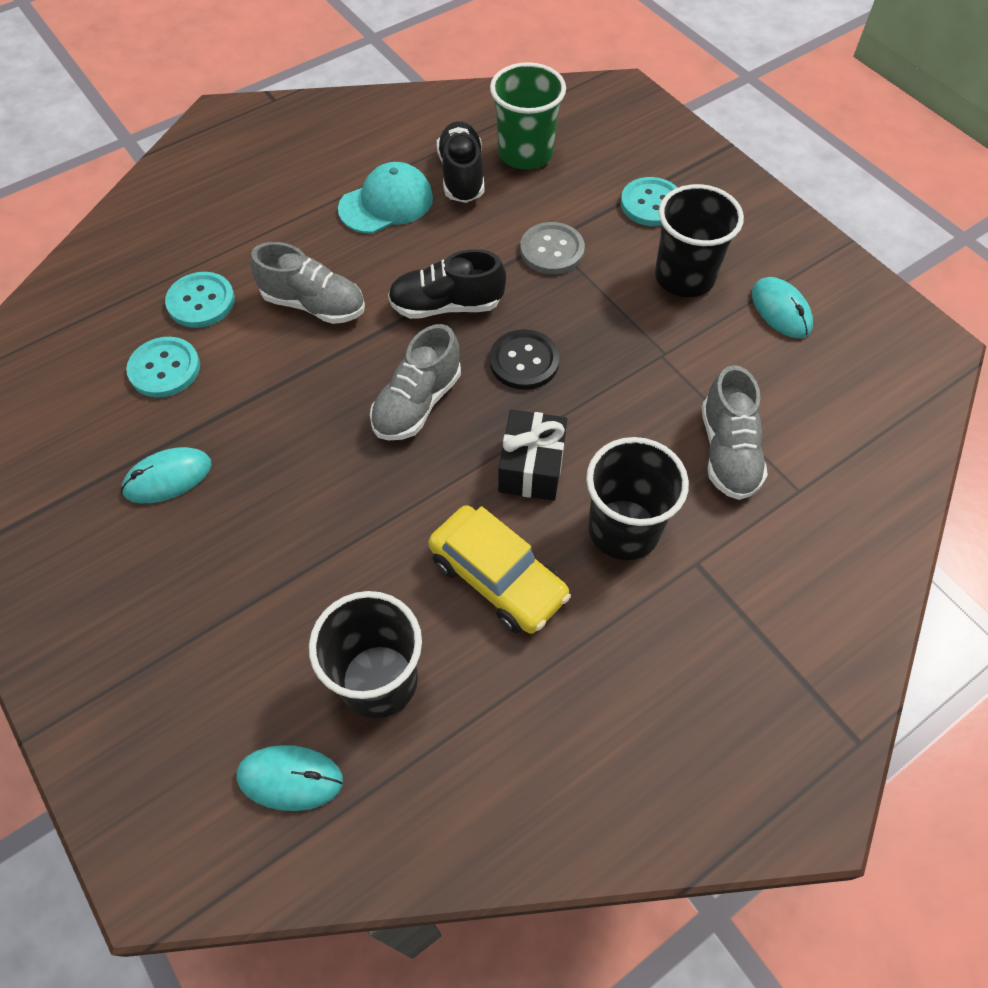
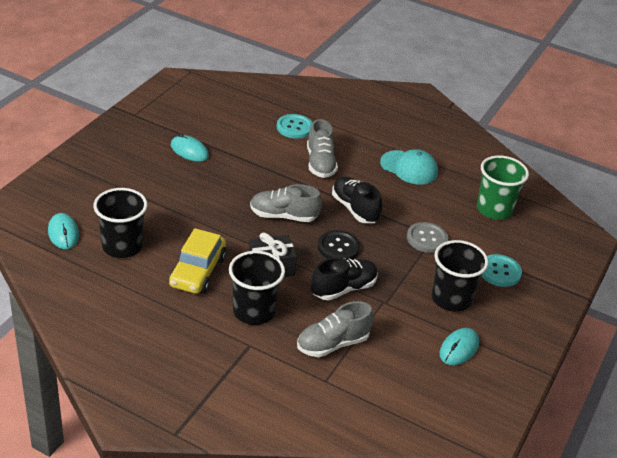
camera: 60 degrees right, 20 degrees down
(164, 369) = (247, 130): turquoise button -> none
(461, 176) = (453, 189): black shoe -> black shoe (343, 289)

